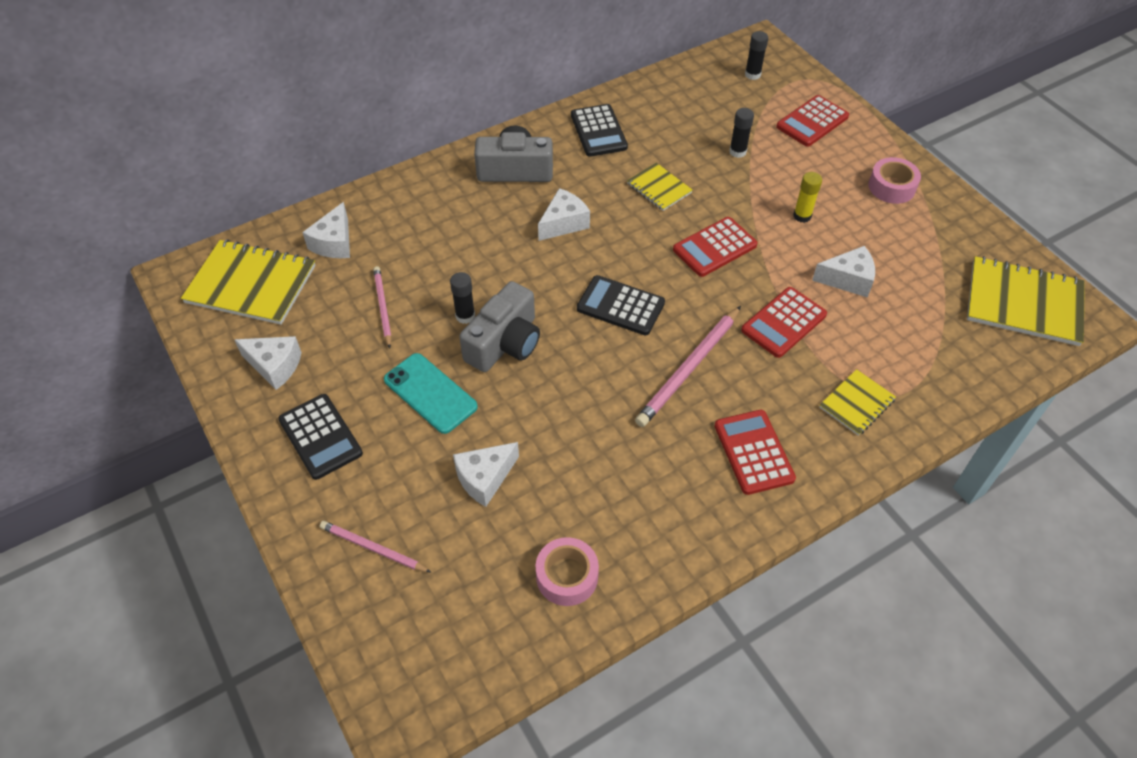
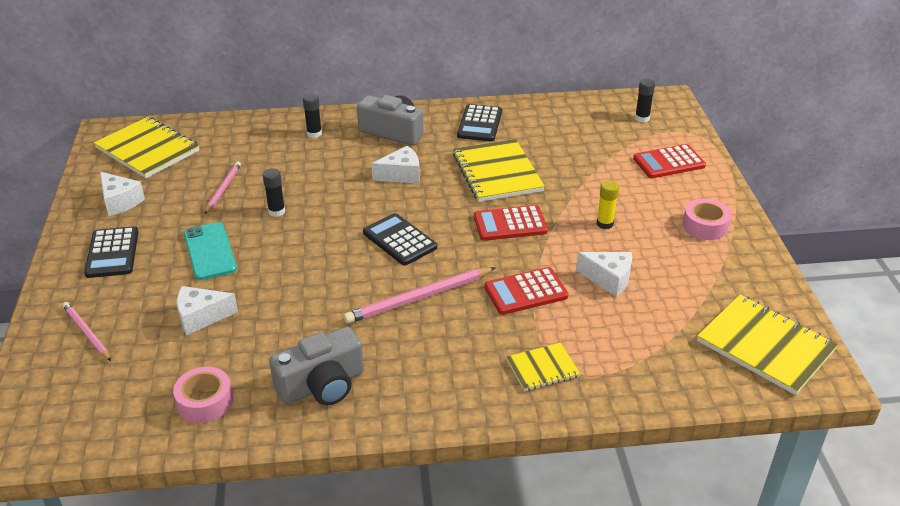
camera: 25 degrees right, 15 degrees down
(334, 243) = (224, 141): white cheese -> none
(505, 343) = (290, 237): grey camera -> grey camera (322, 385)
(659, 188) = (497, 173): yellow notebook -> yellow notebook, size x1.85
(737, 152) = (585, 166): black glue stick -> black glue stick (314, 134)
(753, 452) = (423, 372): red calculator -> none

